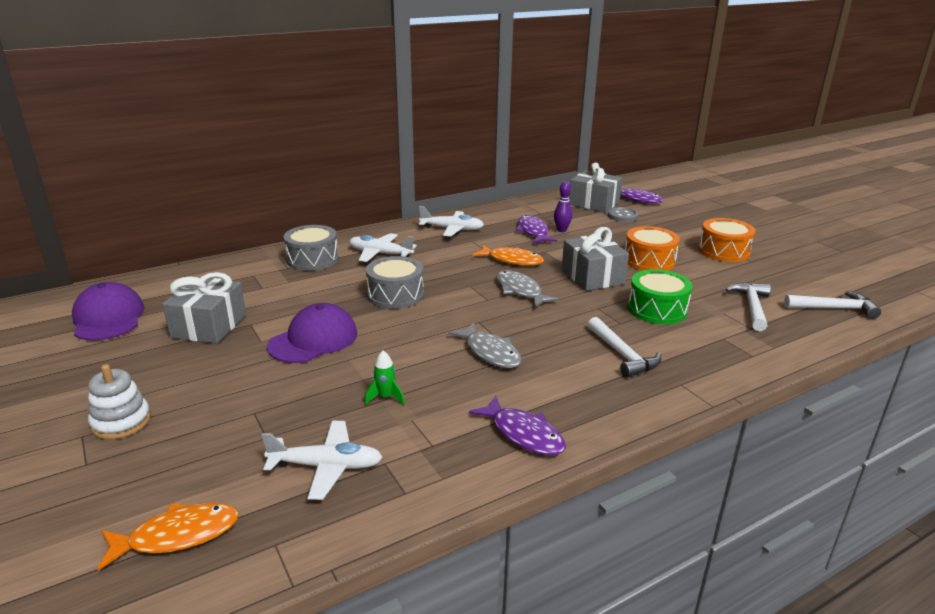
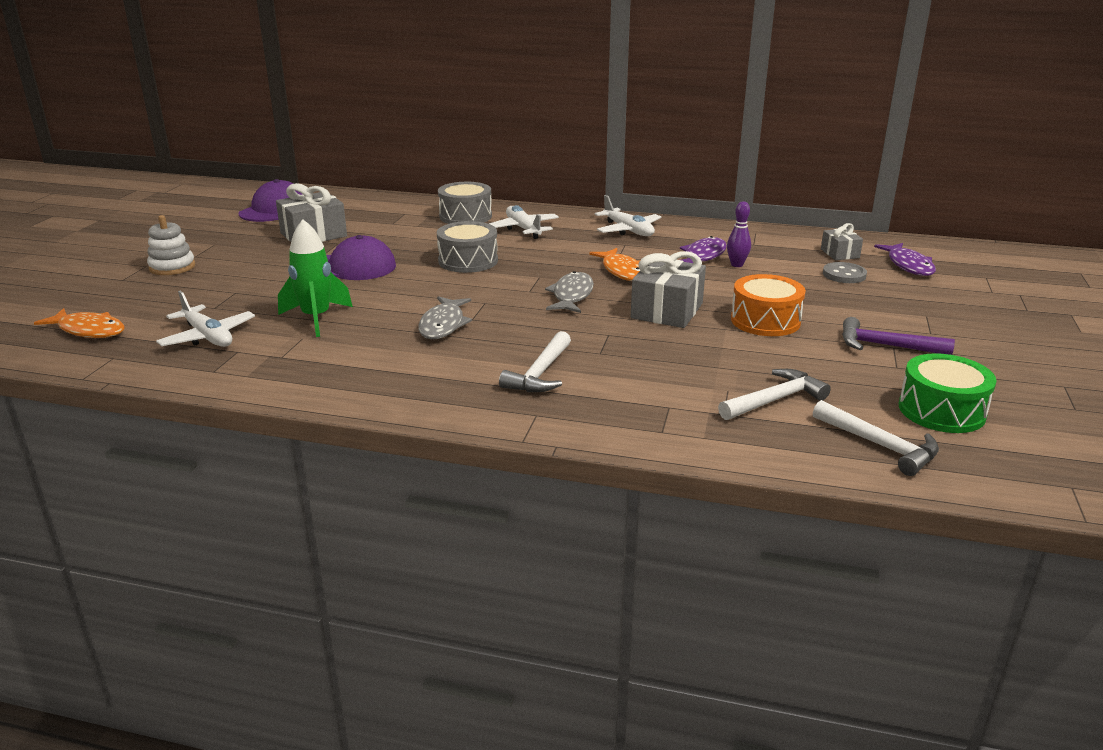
camera: 45 degrees right, 0 degrees up
(385, 397) = (316, 318): green rocket -> green rocket, size x1.96
(523, 434) = (344, 380): purple fish -> none
(594, 203) = (839, 253): grey gift -> grey gift, size x0.56
(657, 309) = (663, 359): green drum -> green drum (941, 411)
(724, 251) = (885, 346): orange drum -> purple hammer

